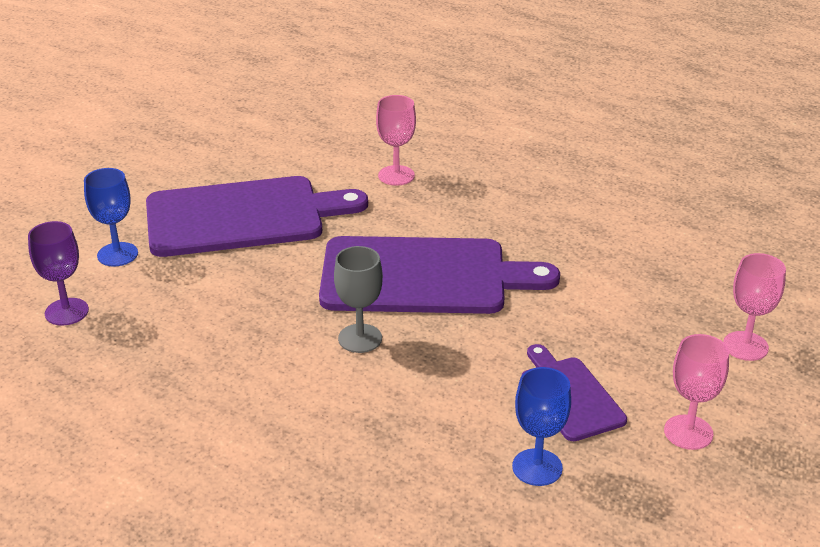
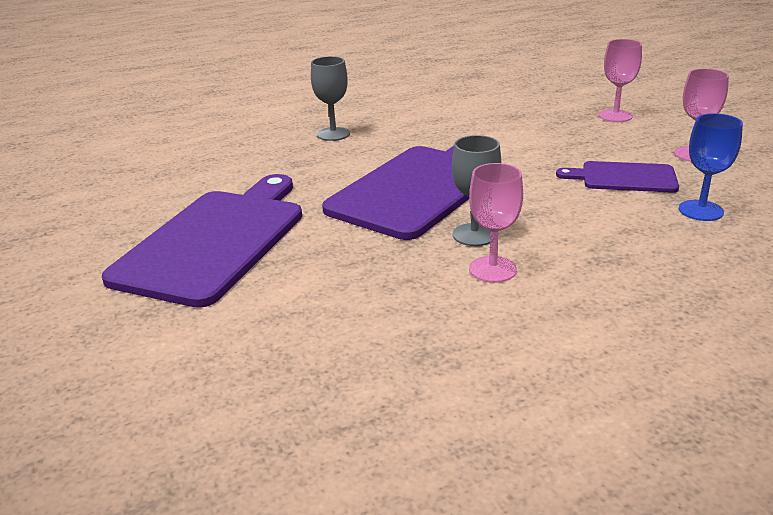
camera: 55 degrees left, 5 degrees down
(66, 312) = (232, 394): purple goblet -> none
(117, 254) = (170, 329): blue goblet -> none
(396, 175) = (264, 161): pink goblet -> pink goblet (492, 269)
(490, 185) = (333, 134): none -> grey goblet

